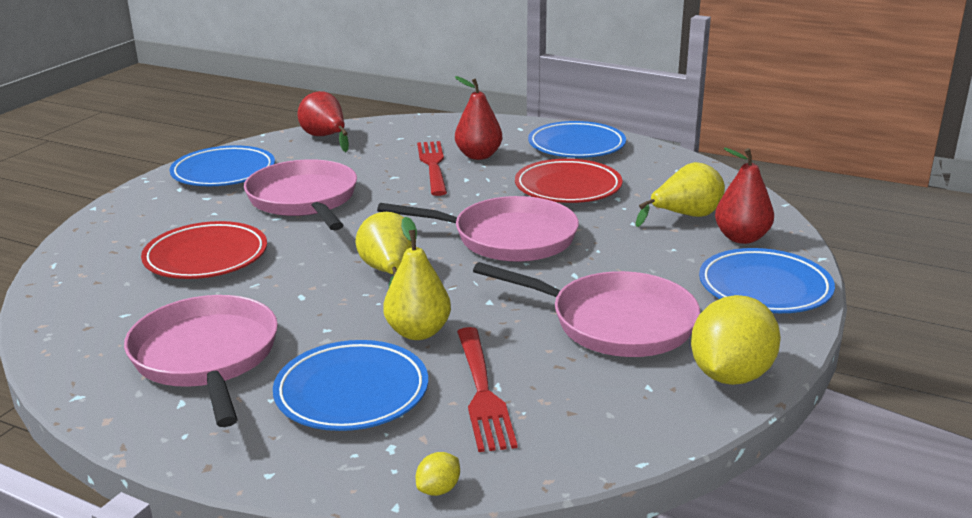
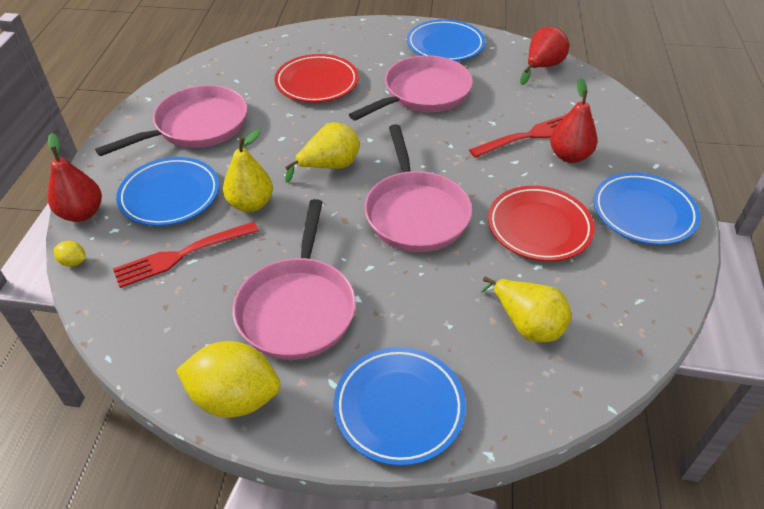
camera: 70 degrees right, 20 degrees up
(741, 238) = (501, 377): red pear -> red pear (82, 213)

